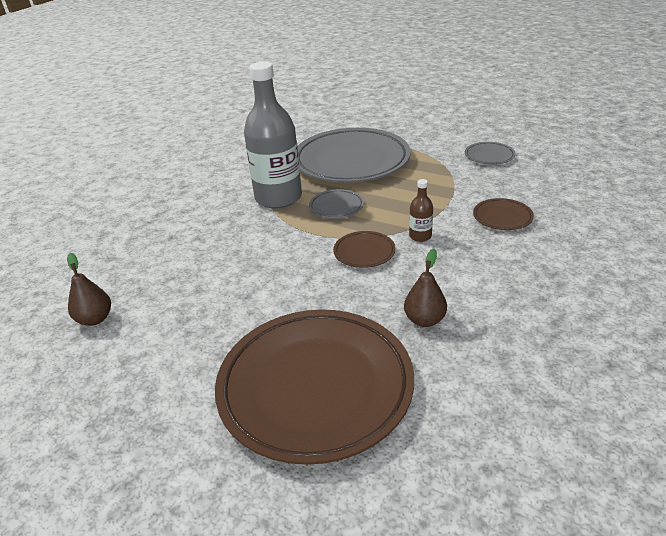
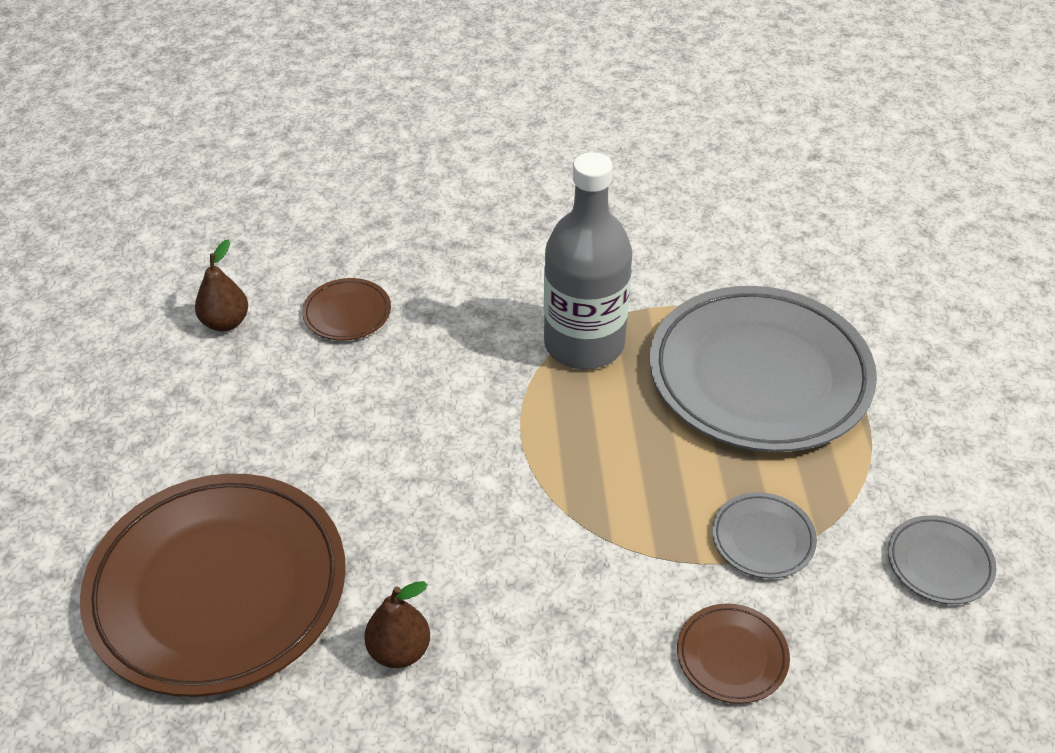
camera: 55 degrees right, 10 degrees up
(336, 207) = (607, 424): grey plate -> grey plate (763, 539)
(364, 252) = (512, 513): brown plate -> brown plate (347, 313)
(420, 236) = (598, 563): brown bottle -> none

